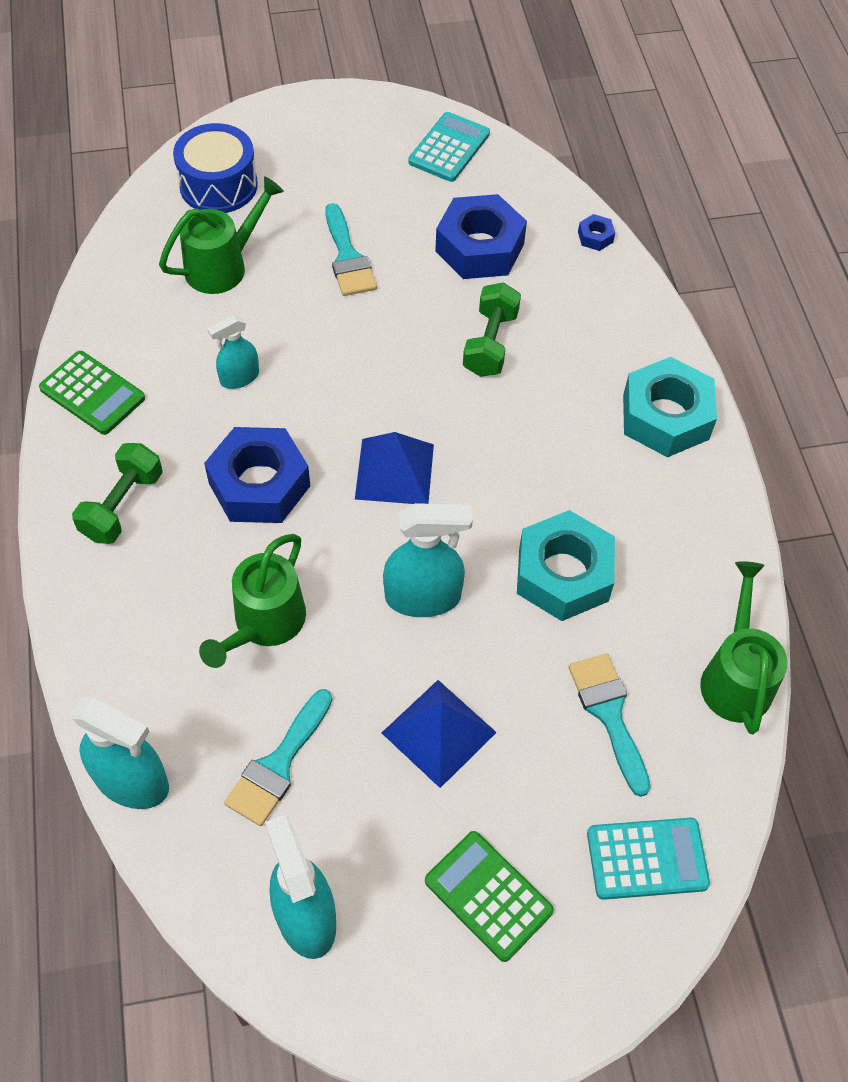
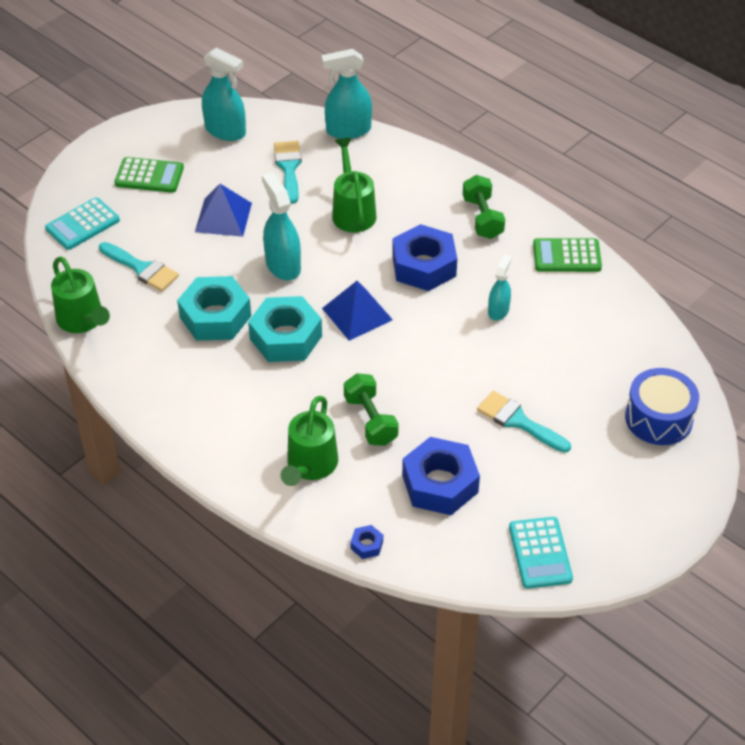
camera: 145 degrees right, 10 degrees down
(223, 265) = (587, 368): green watering can -> green watering can (310, 466)
(423, 597) = (283, 265): turquoise spray bottle -> turquoise spray bottle turned 105 degrees clockwise
(665, 417) = (219, 440): turquoise nut -> turquoise nut (286, 337)

